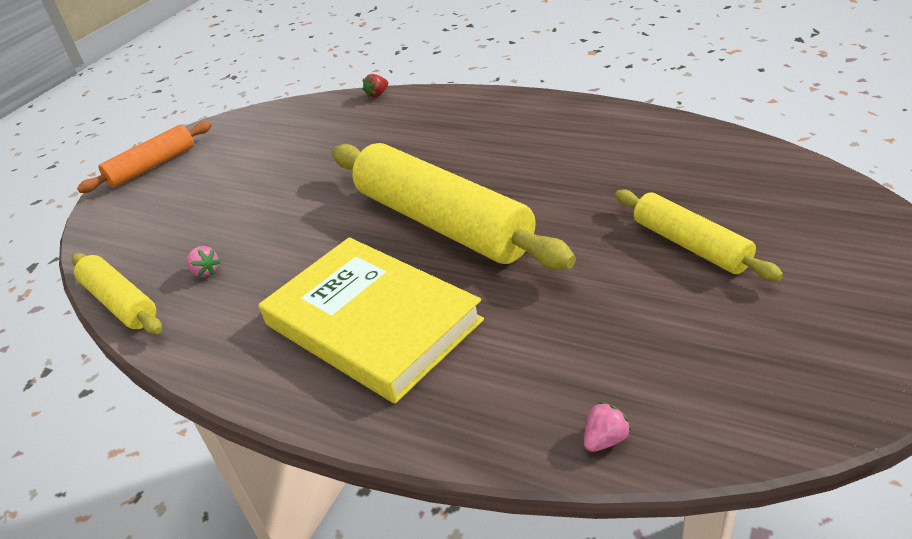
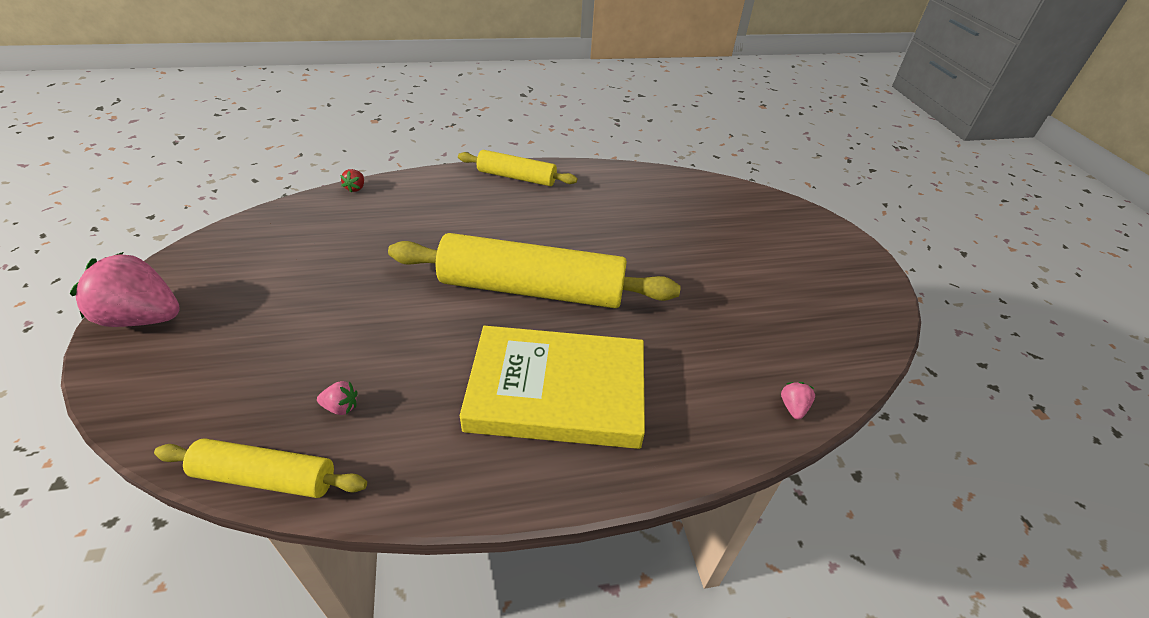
camera: 45 degrees left, 5 degrees up
(152, 166) = (144, 318): orange rolling pin -> pink strawberry
(690, 245) = (717, 256): yellow rolling pin -> yellow rolling pin (516, 177)

